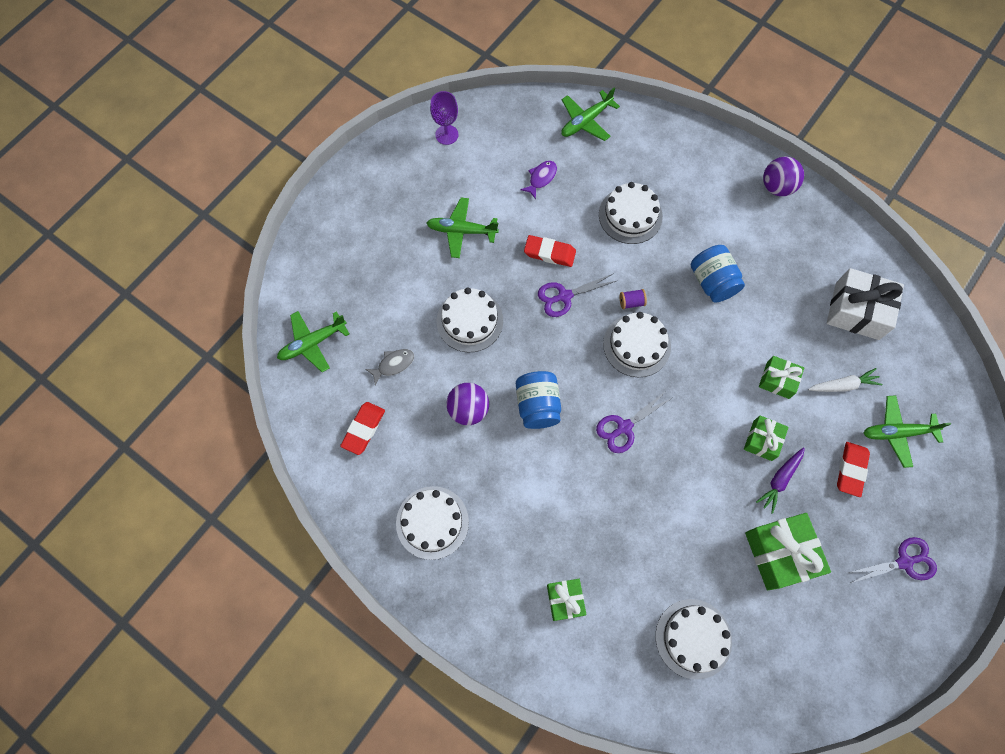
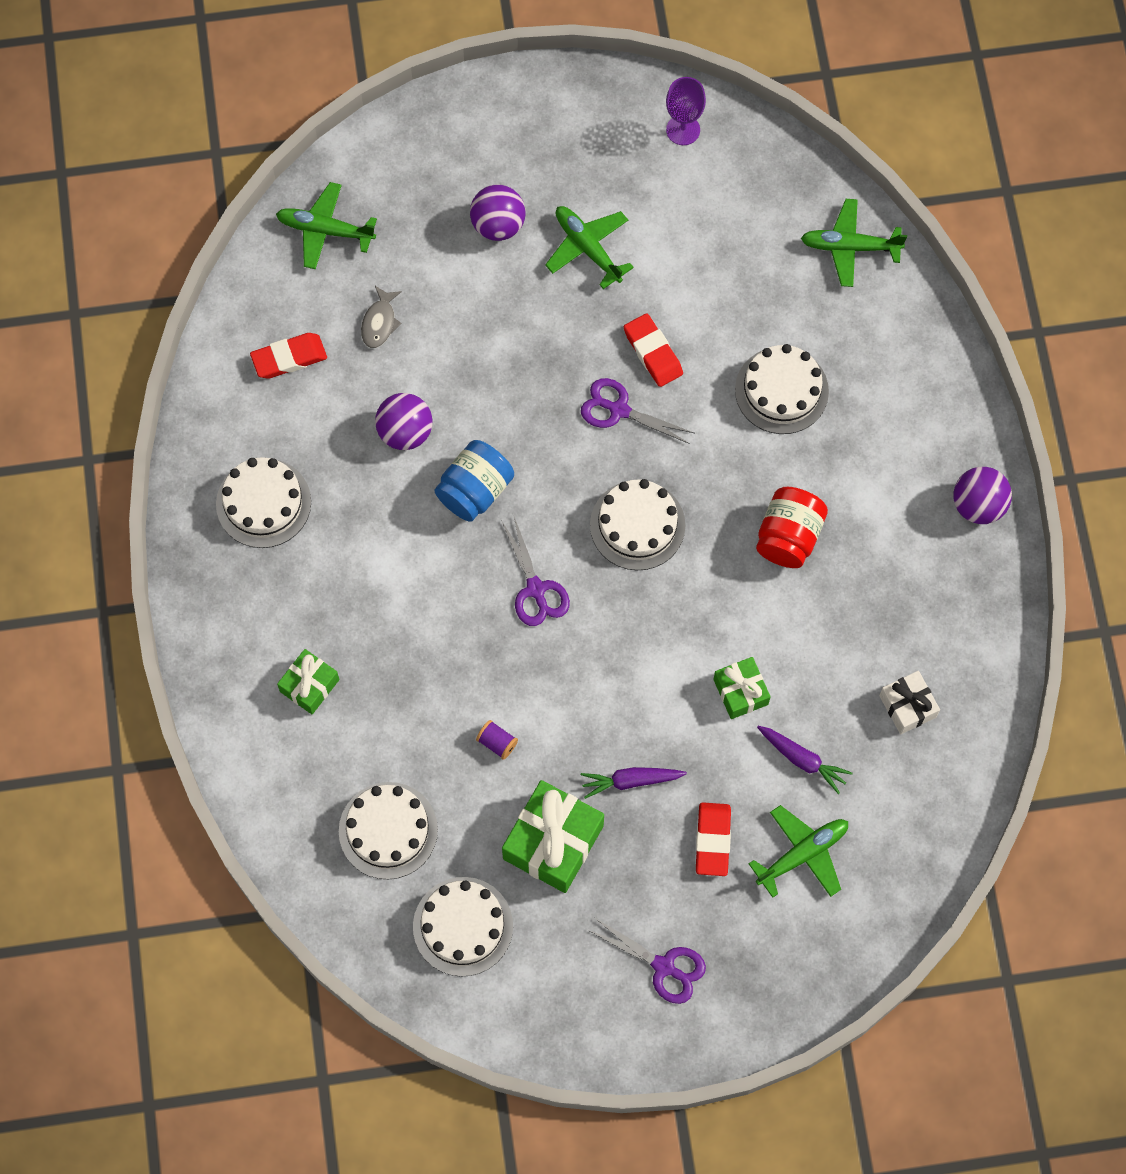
camera: 45 degrees right, 0 degrees up
(393, 365) = (379, 322): grey fish -> grey fish turned 90 degrees clockwise
(403, 259) = (498, 225): none -> purple ball
(470, 321) = (498, 347): white cake -> white cake (463, 926)
(541, 178) = (731, 266): purple fish -> none
(624, 427) = (536, 589): purple scissors -> purple scissors turned 120 degrees counterclockwise
(631, 302) = (680, 479): purple spool -> purple spool (497, 743)
(712, 282) = (788, 536): blue jar -> red jar
(762, 440) = (657, 730): green gift -> none
(843, 385) = (802, 759): white carrot -> purple carrot
(851, 470) = (713, 840): red eraser -> red eraser turned 60 degrees counterclockwise
(857, 311) = (907, 706): white gift -> white gift, size x0.58
(897, 432) = (802, 854): green plane -> green plane turned 105 degrees clockwise

